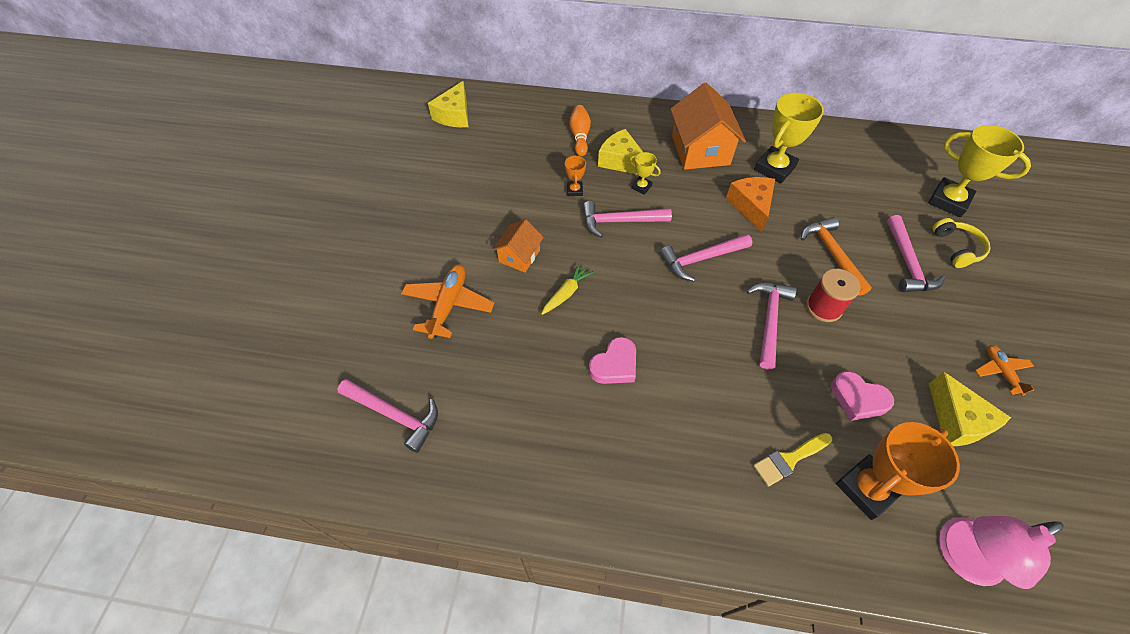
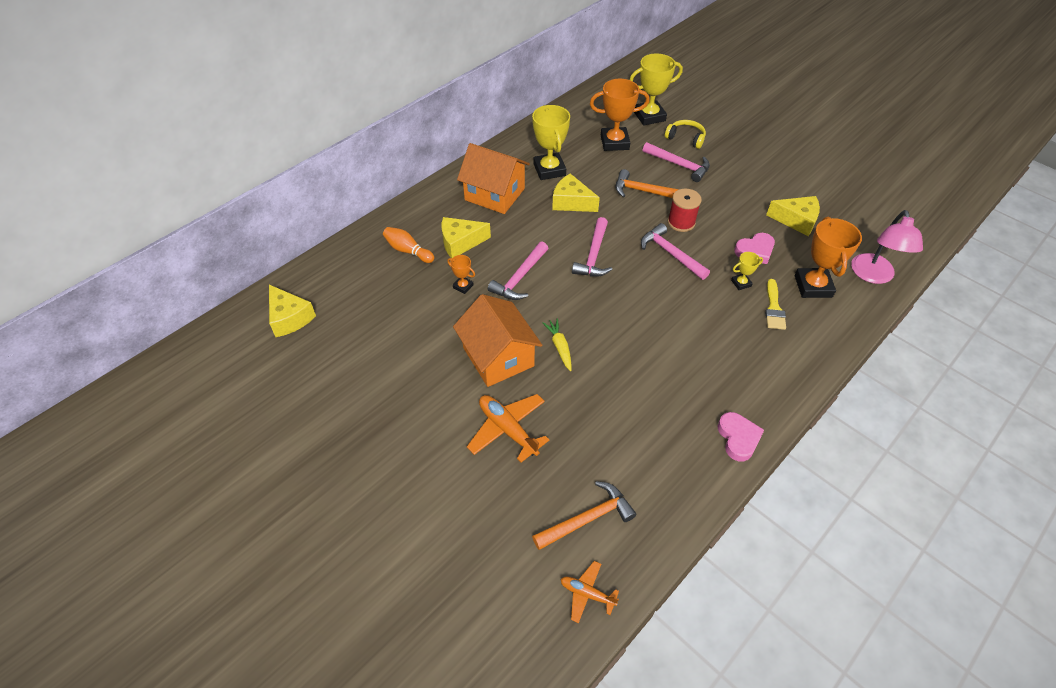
camera: 55 degrees left, 5 degrees down
(394, 414) = (587, 519): pink hammer -> orange hammer
(519, 256) = (498, 357): orange house -> orange house, size x1.80
(614, 365) = (644, 354): pink heart -> pink heart (738, 438)
(641, 187) = (498, 246): yellow trophy -> yellow trophy (741, 283)
(751, 206) = (571, 202): orange cheese -> yellow cheese
(872, 194) = (614, 142): none -> orange trophy
(1001, 372) = (779, 182): orange plane -> orange plane (587, 593)

